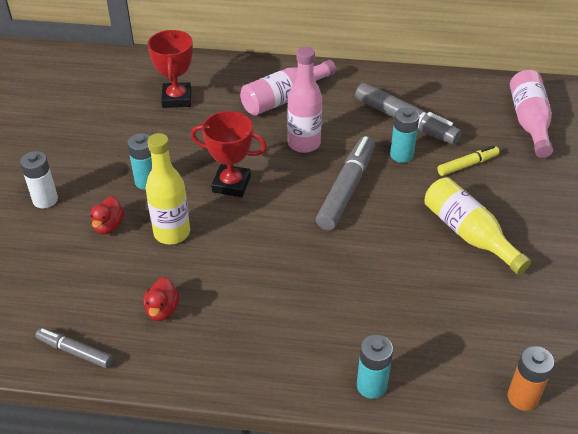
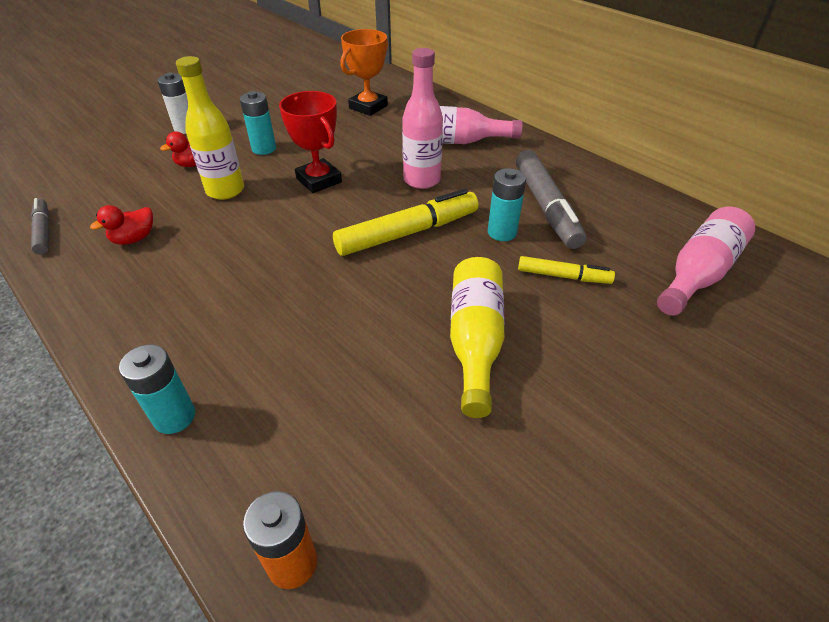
camera: 40 degrees right, 0 degrees up
(177, 99) = (368, 107): red trophy -> orange trophy
(347, 189) = (408, 233): grey marker -> yellow marker

